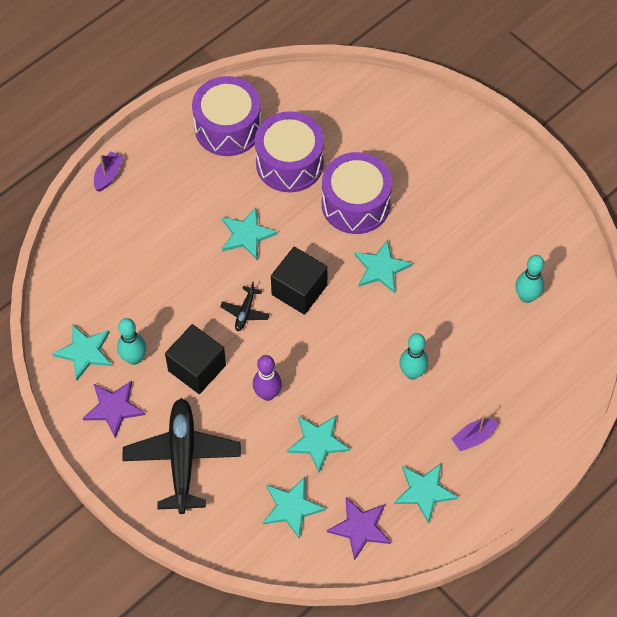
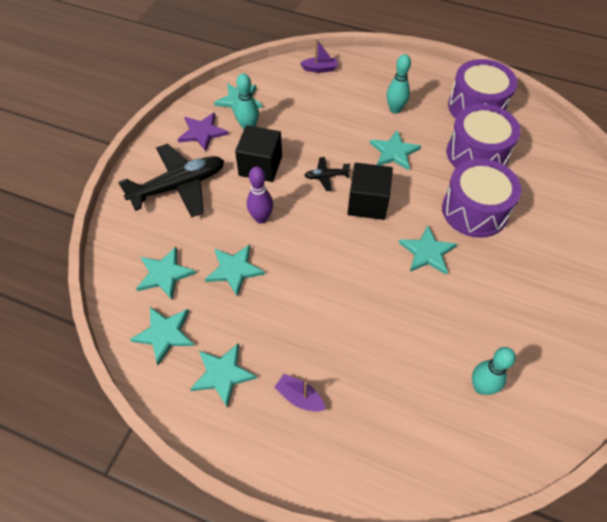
camera: 65 degrees right, 5 degrees down
(108, 175) = (386, 61): purple boat -> purple boat (320, 69)
(360, 528) = (165, 334): purple star -> turquoise star
(412, 373) = (339, 316): turquoise bowling pin -> turquoise bowling pin (395, 109)

